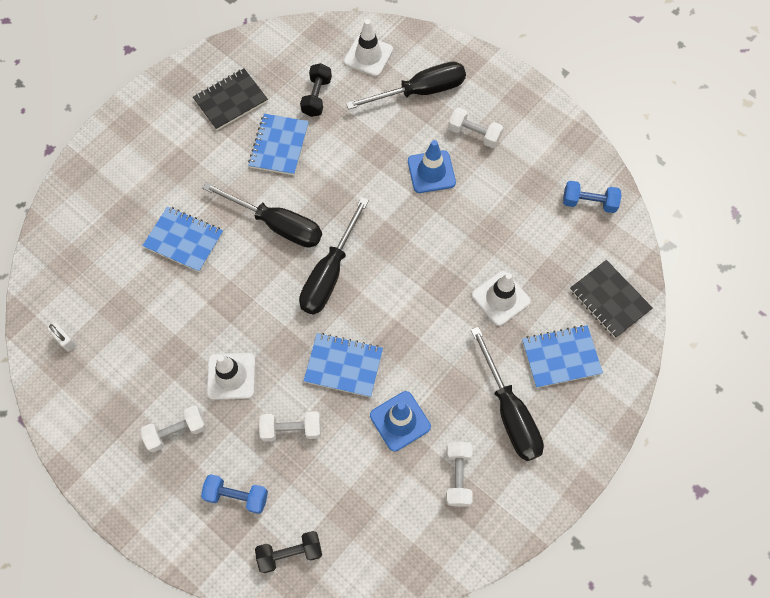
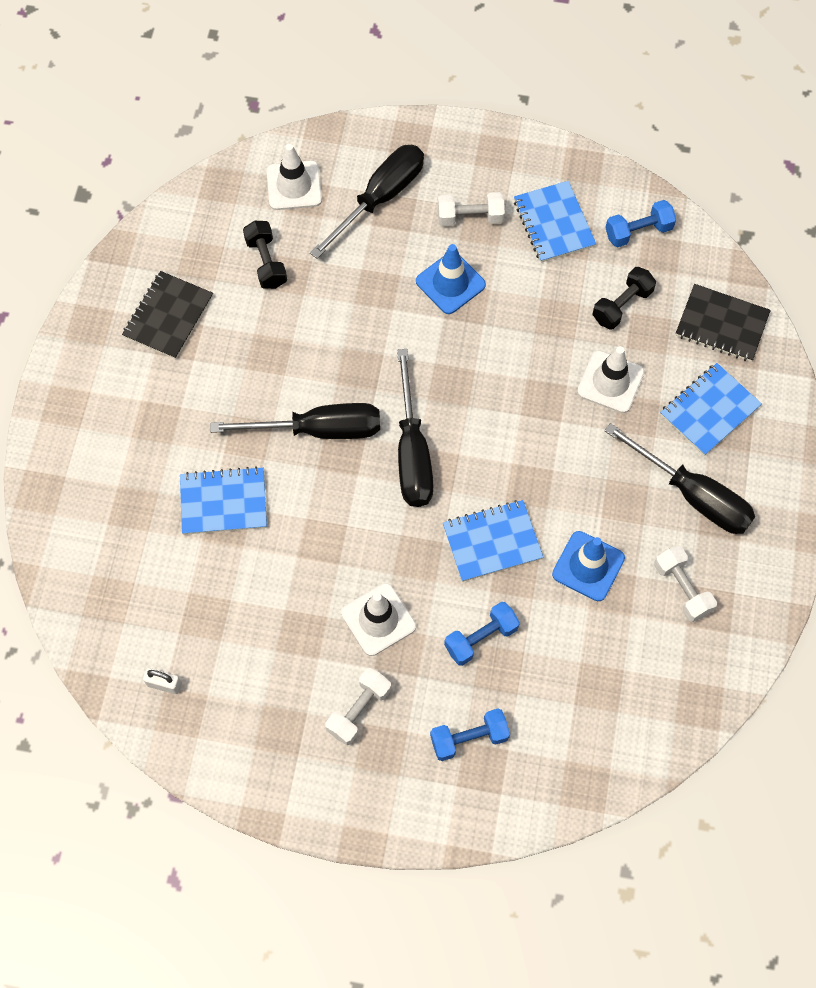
camera: 30 degrees left, 0 degrees up
(279, 146) = (260, 340): blue notebook -> blue notebook (553, 223)
(290, 553) = (563, 762): black dumbbell -> black dumbbell (622, 305)
(291, 429) = (481, 638): white dumbbell -> blue dumbbell

